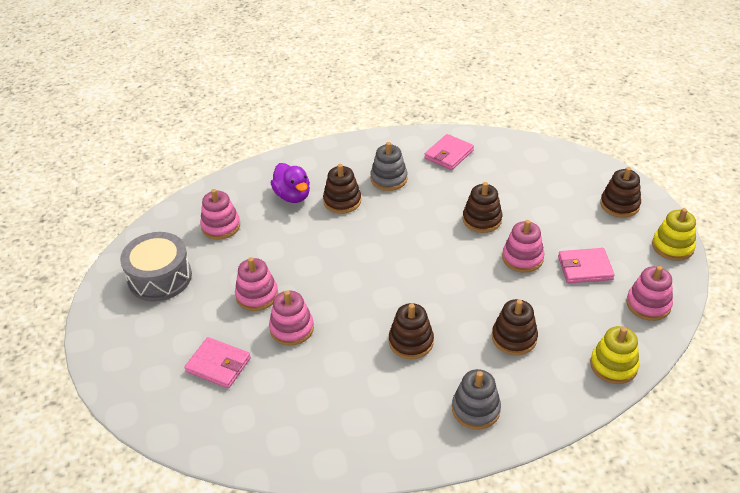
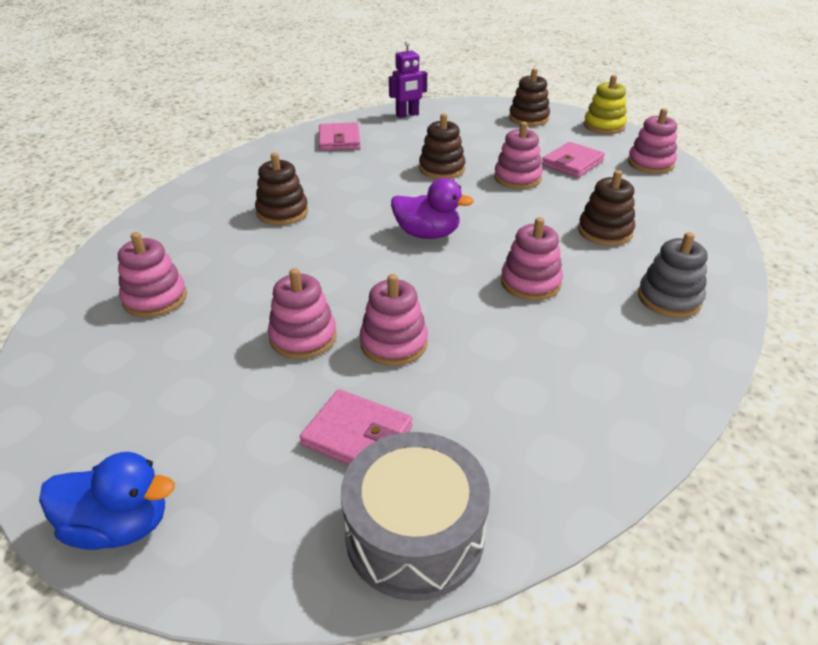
camera: 45 degrees left, 5 degrees down
(101, 338) = (119, 526): none -> blue duck
(160, 278) = (131, 395): grey drum -> grey drum (414, 534)
(218, 365) = (357, 436): pink wallet -> pink wallet turned 45 degrees clockwise
(292, 196) = (215, 232): purple duck -> purple duck (427, 234)
(389, 179) = (307, 177): grey stacking toy -> none
(411, 342) = (530, 283): brown stacking toy -> pink stacking toy
(528, 152) = (407, 115): none -> purple robot
(613, 365) = (699, 210): yellow stacking toy -> none

